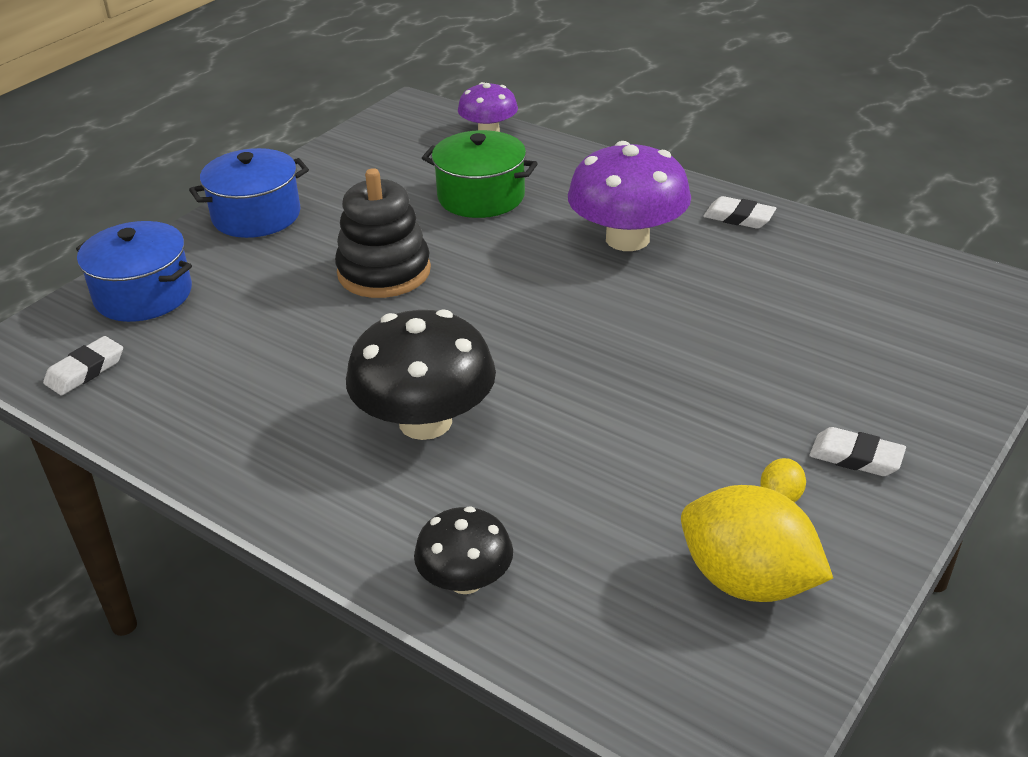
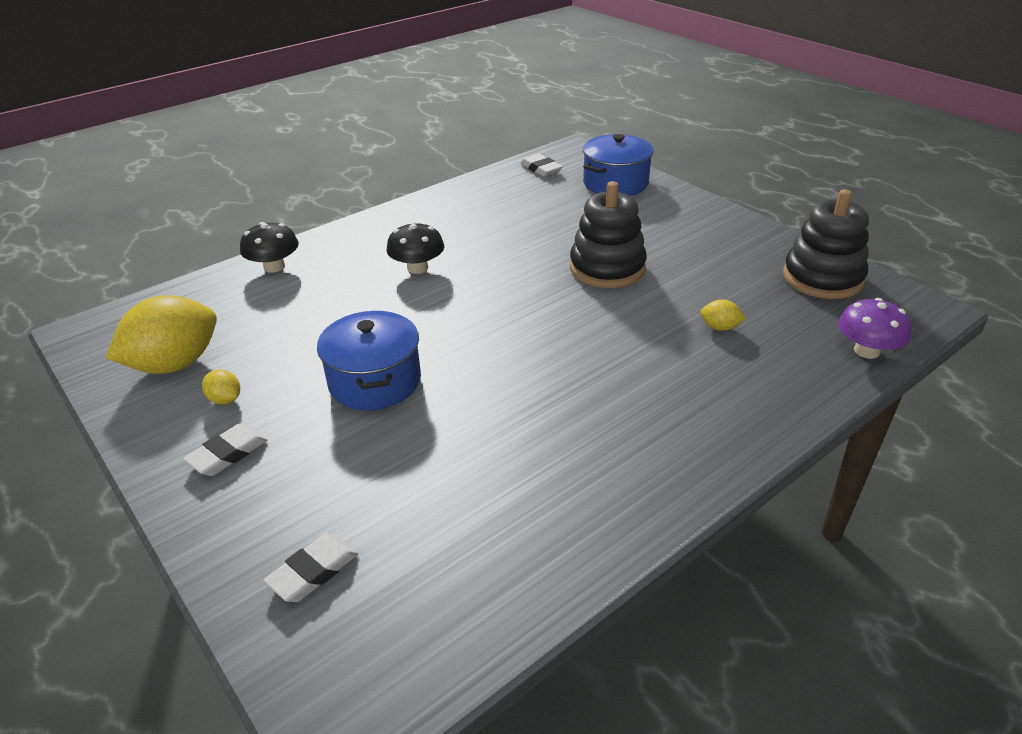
camera: 105 degrees right, 0 degrees up
(256, 215) = (711, 222): blue pot -> blue pot (375, 381)
(370, 151) = (822, 278): none -> black stacking toy
(425, 421) = (417, 268): black mushroom -> black mushroom, size x0.58
(481, 196) = (720, 327): green pot -> yellow lemon
(627, 239) = (613, 402): purple mushroom -> none
(739, 217) = (630, 497): white eraser -> white eraser (313, 571)

